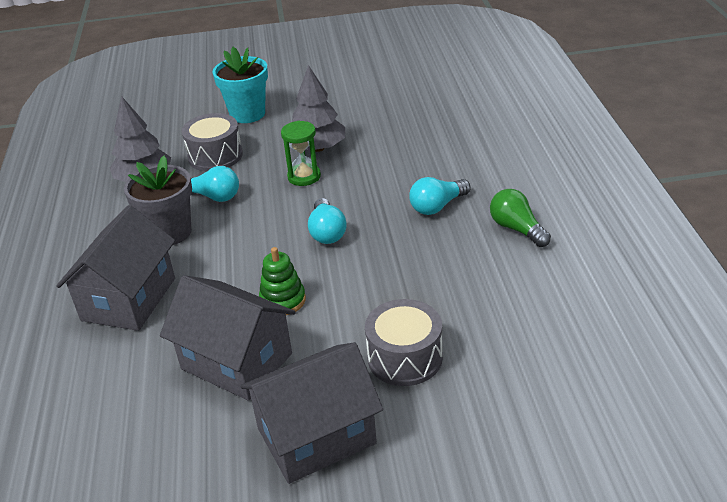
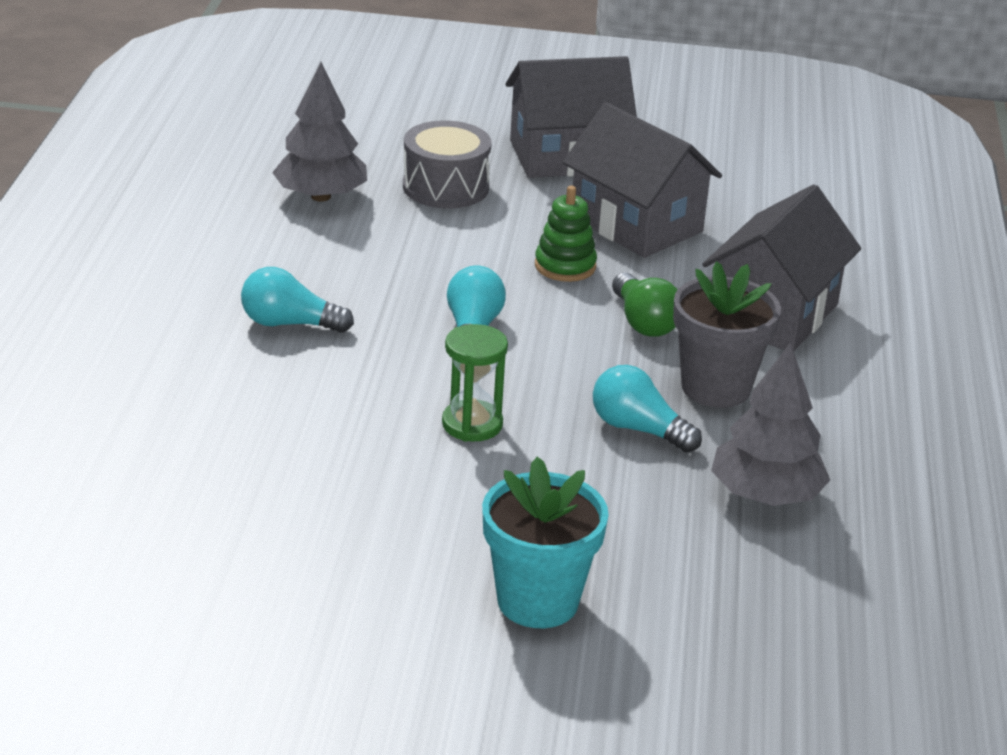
camera: 170 degrees left, 5 degrees down
(215, 156) = (625, 511): grey drum -> none
(318, 148) = (423, 474): grey tree -> grey tree (321, 196)
(437, 206) = (289, 324): turquoise light bulb -> turquoise light bulb turned 150 degrees counterclockwise
(517, 229) = (207, 269): green light bulb -> green light bulb (643, 322)

